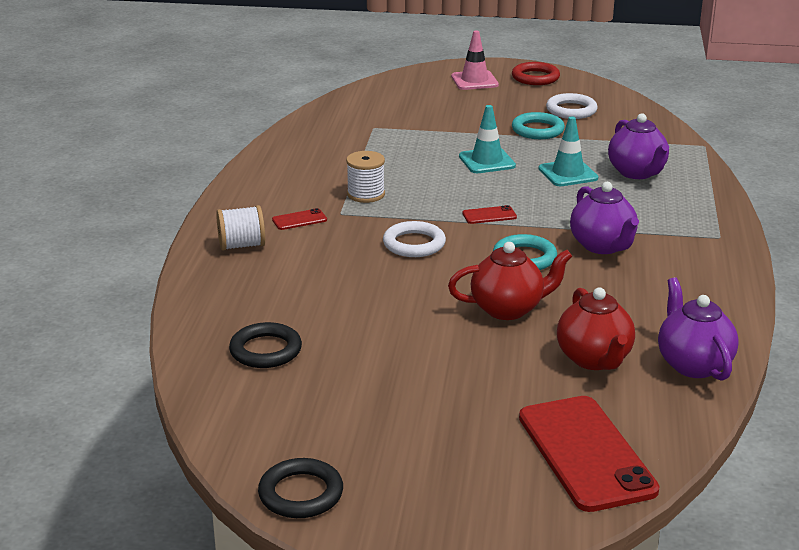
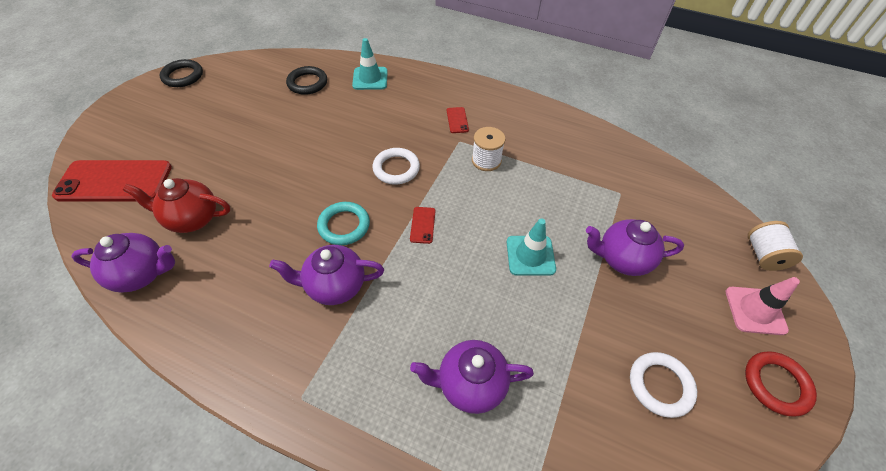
camera: 105 degrees right, 25 degrees up
(241, 245) = (432, 91): white spool -> white spool (763, 255)
(460, 125) = (622, 259): none -> purple teapot
(508, 309) = (281, 194): red teapot -> none
(537, 130) = (602, 326): turquoise ring -> none
(568, 173) = (486, 314): turquoise traffic cone -> turquoise traffic cone (370, 78)

